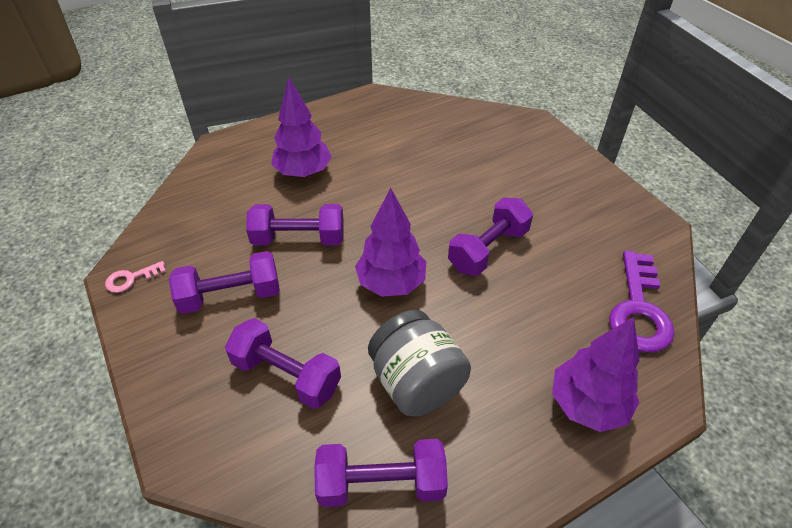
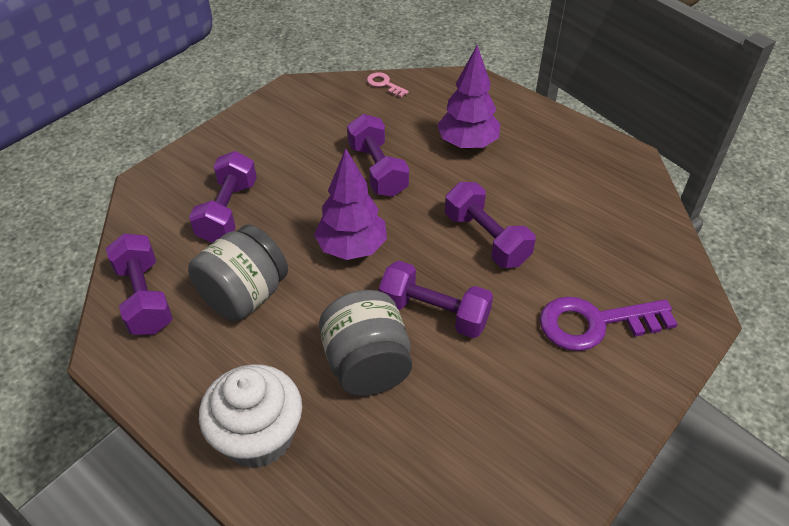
camera: 70 degrees right, 0 degrees up
(131, 279) = (290, 95): pink key -> pink key (384, 84)
(231, 296) = (295, 153): purple dumbbell -> purple dumbbell (486, 239)
(529, 307) = (367, 365): none -> grey jar
(587, 404) = (258, 436): purple tree -> white cupcake
(639, 310) = (406, 474): purple key -> purple key (595, 323)

